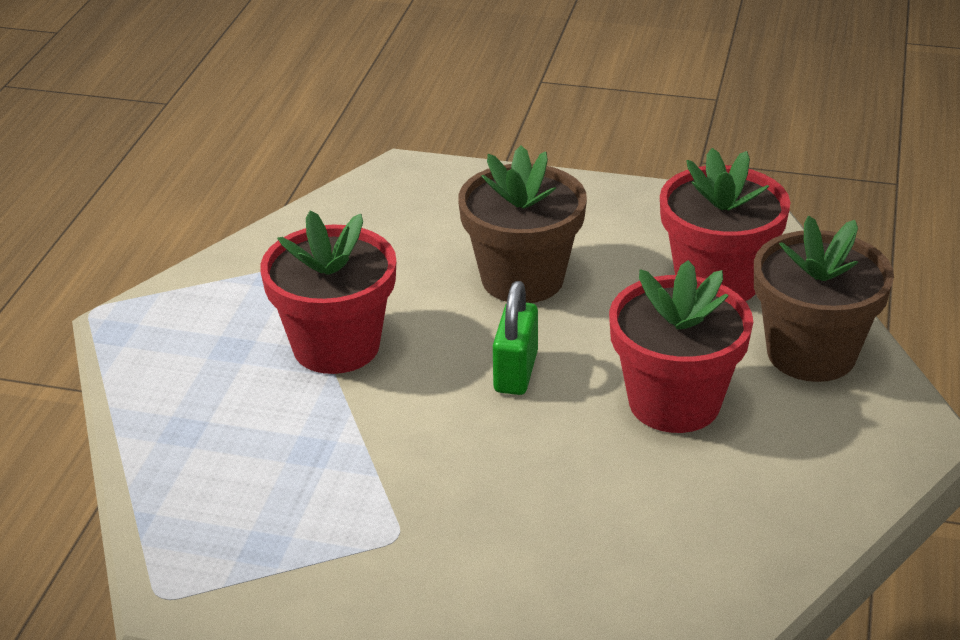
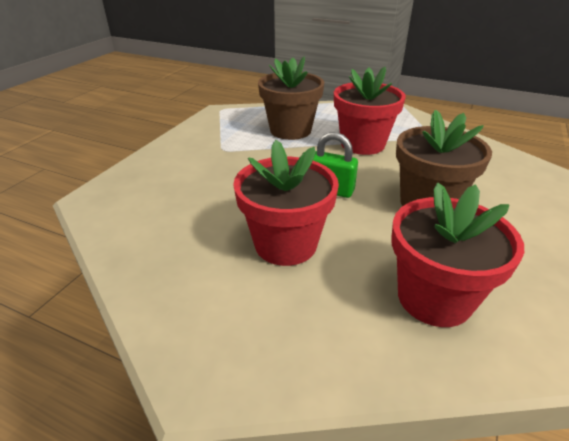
camera: 100 degrees right, 0 degrees up
(811, 353) = (325, 334): brown flower pot -> brown flower pot (290, 130)

